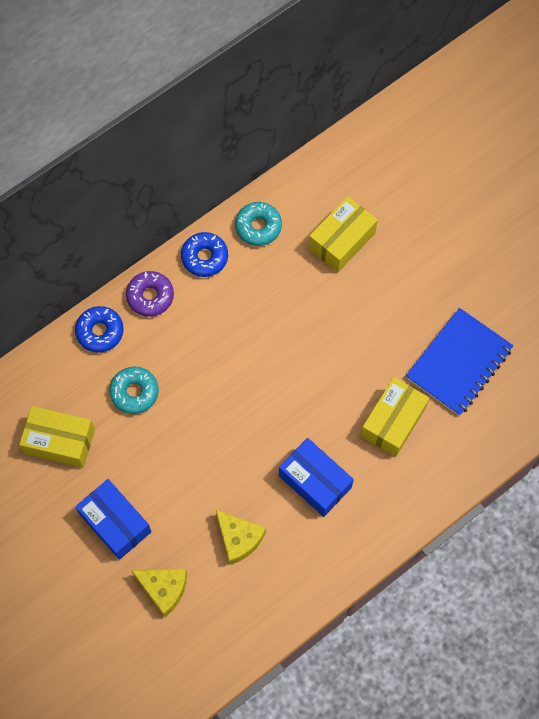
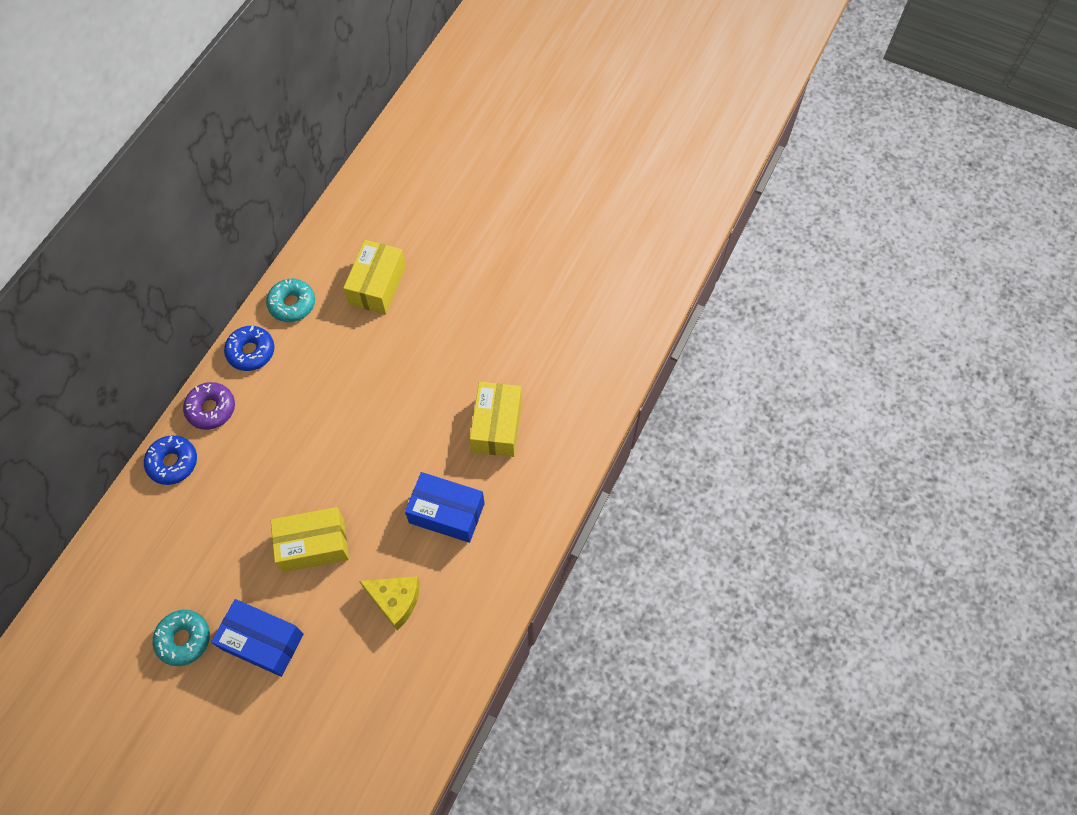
camera: 25 degrees left, 5 degrees down
(60, 441) = (172, 586): yellow box -> yellow box (313, 545)
(134, 392) = (231, 505): turquoise donut -> turquoise donut (184, 639)
(164, 589) = (340, 685): yellow cheese -> none
(459, 363) = (534, 348): blue notebook -> none

